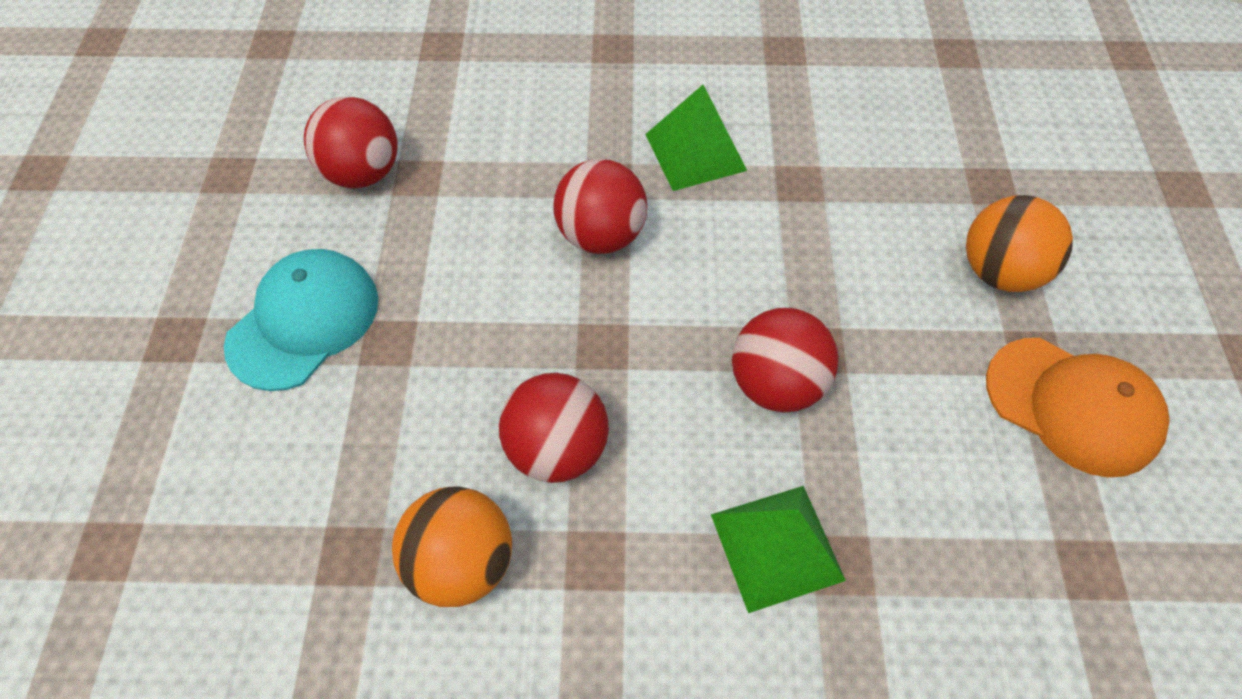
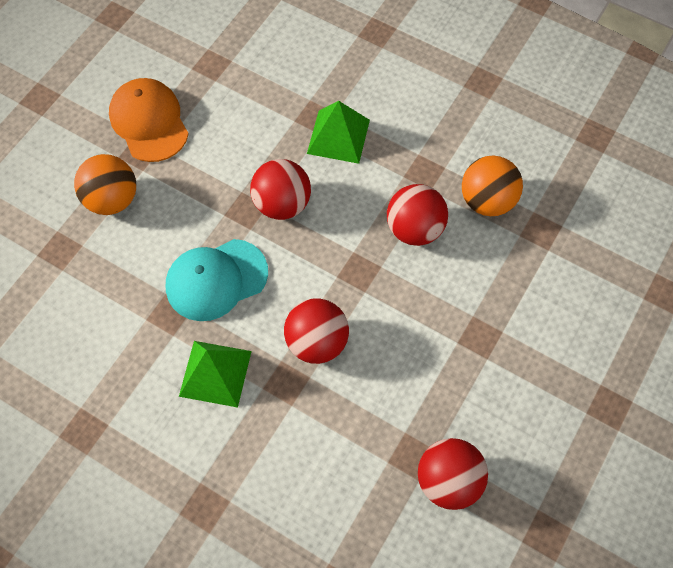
camera: 150 degrees left, 5 degrees up
(304, 321) = (526, 377): turquoise cap -> turquoise cap (216, 280)

